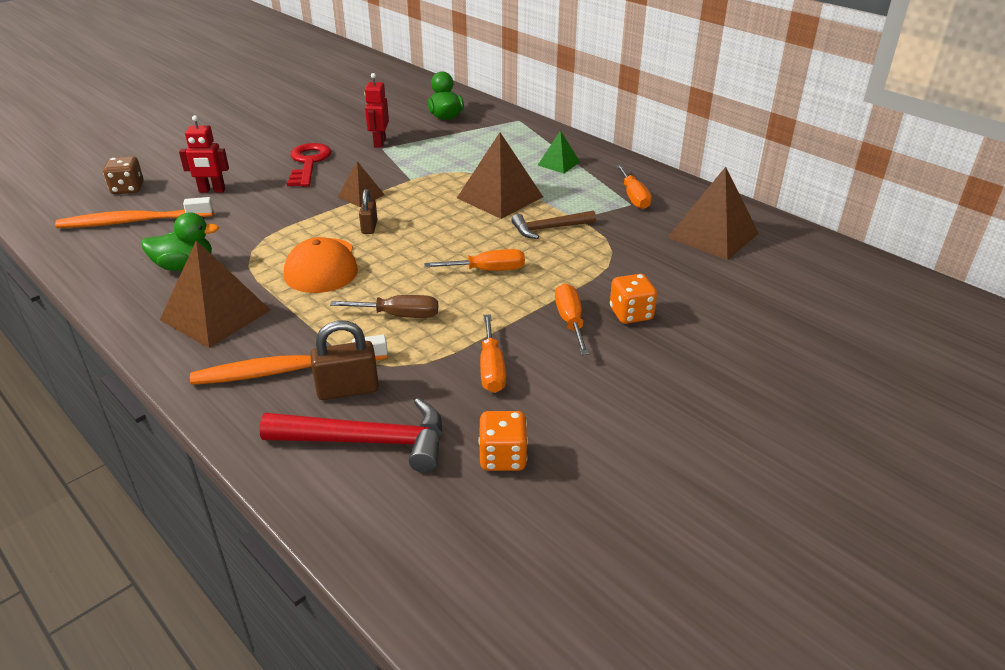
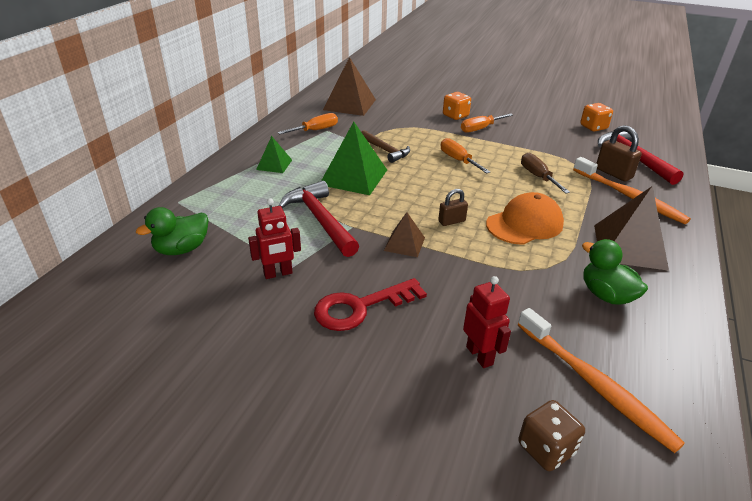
camera: 115 degrees left, 0 degrees up
(435, 168) = (320, 220): none -> red hammer
(491, 369) = (544, 140): orange screwdriver -> none
(500, 197) = (353, 177): brown pyramid -> green pyramid

